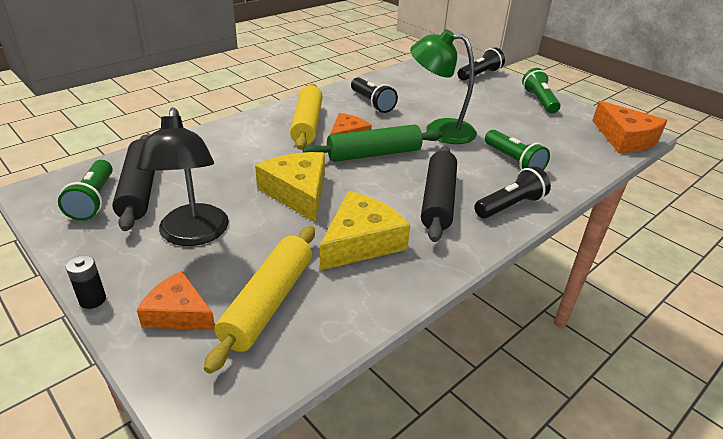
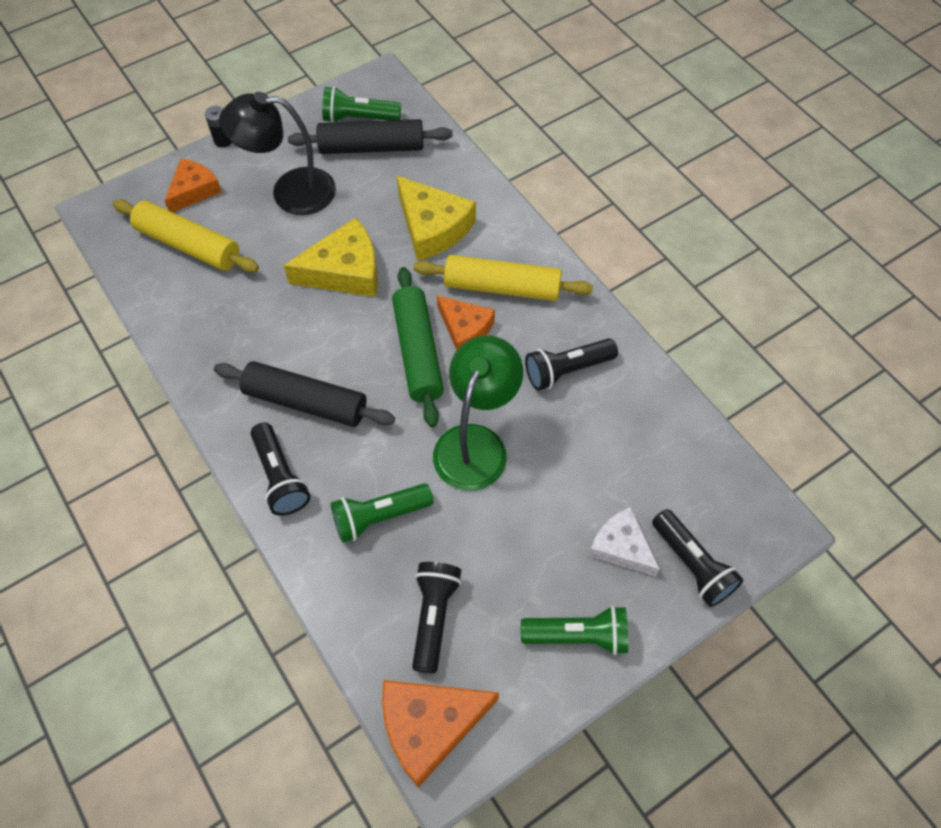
camera: 100 degrees right, 25 degrees up
(361, 242) = (250, 318): yellow cheese -> yellow cheese (432, 227)
(481, 90) = (621, 546): none -> white cheese
(564, 140) = (433, 617): none -> black flashlight

